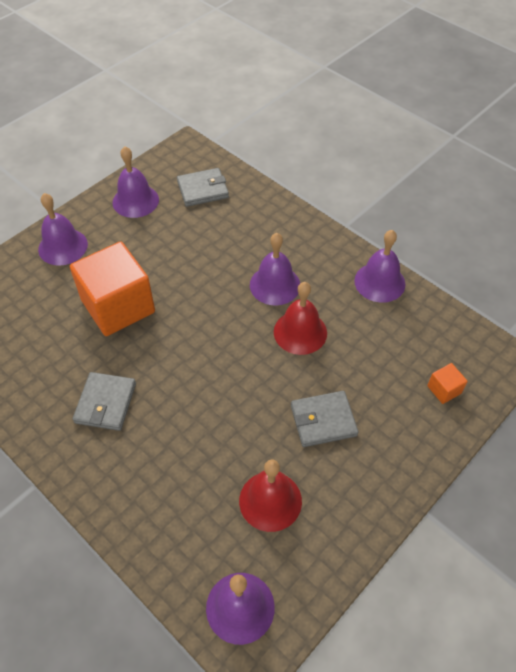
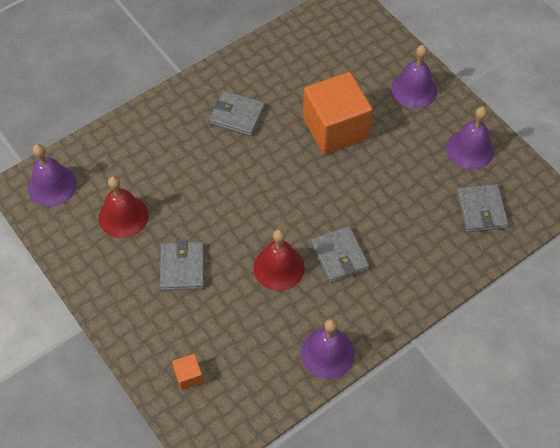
camera: 100 degrees right, 5 degrees up
(275, 285) = (339, 256): purple bell -> grey wallet

